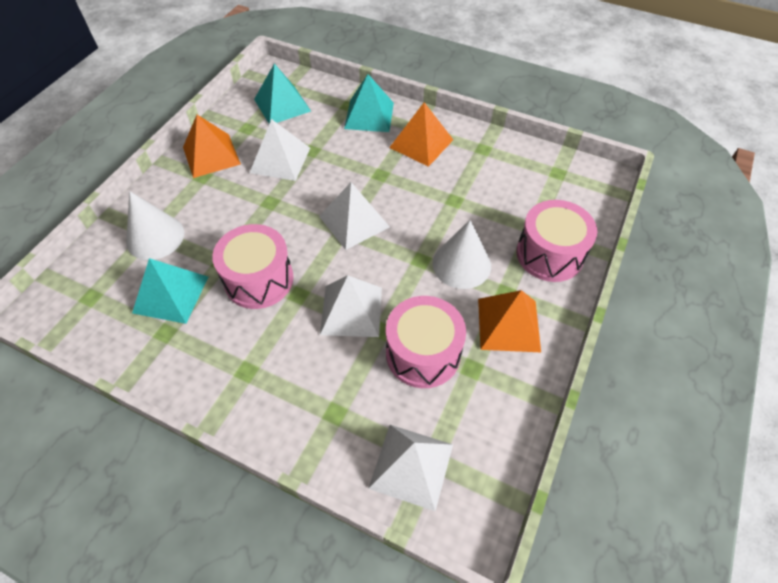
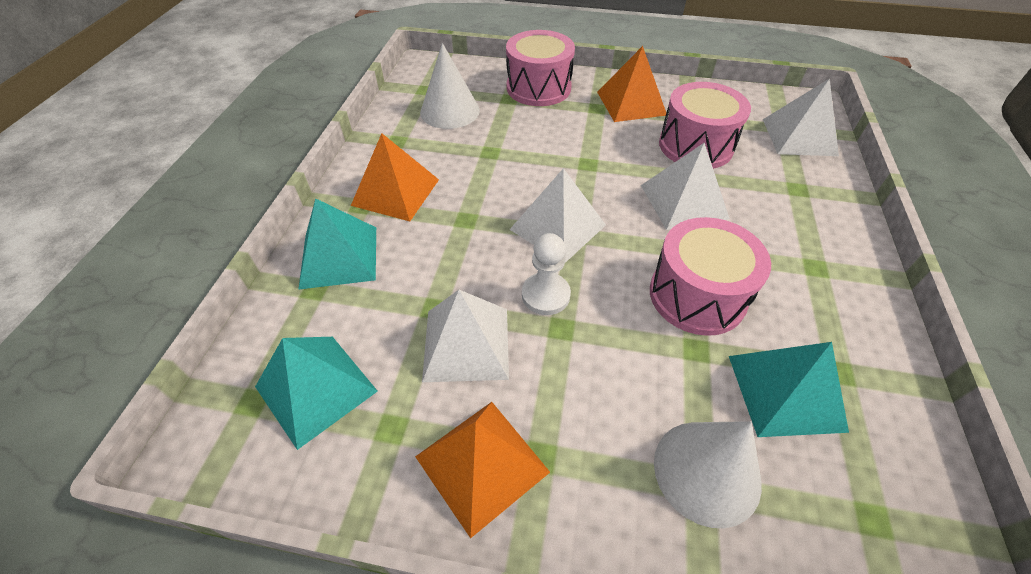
camera: 105 degrees left, 5 degrees down
(297, 200) = (545, 295): none -> white pawn
(461, 264) = (579, 136): white cone -> white cone (450, 111)

